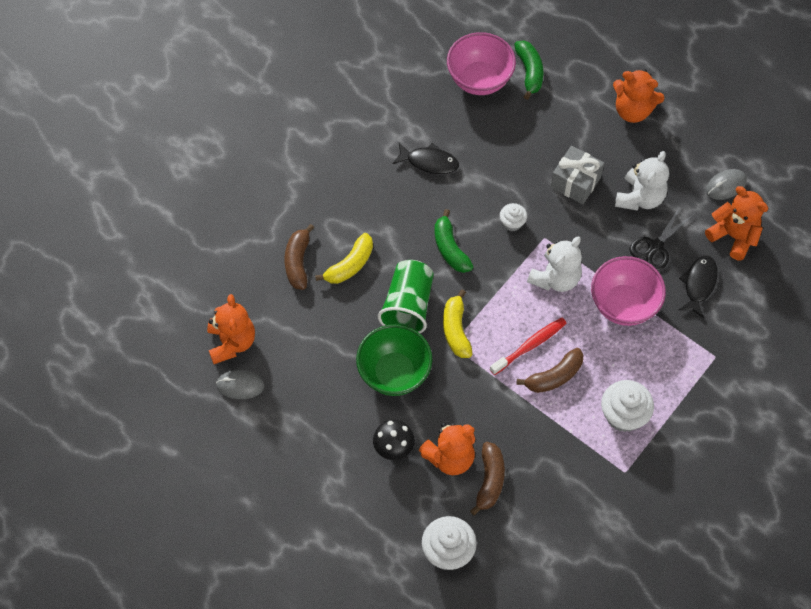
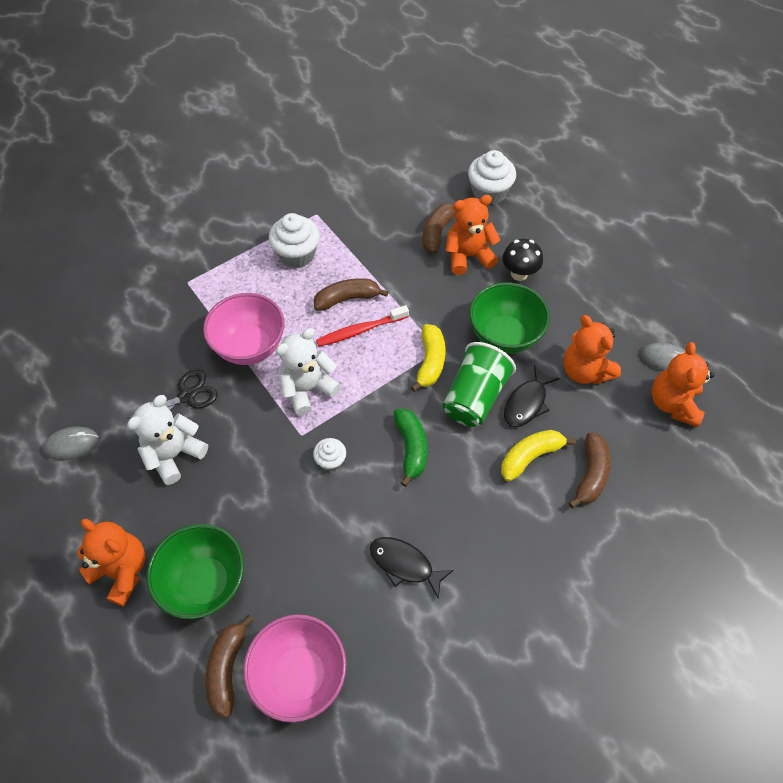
camera: 165 degrees left, 5 degrees down
(529, 72) = (227, 668): green banana -> brown banana
(569, 117) = (205, 583): none -> green bowl
(575, 182) = (238, 491): grey gift -> none
(699, 284) = (164, 348): black fish -> black fish (526, 403)
(733, 236) = (99, 387): orange teddy bear -> orange teddy bear (585, 371)

